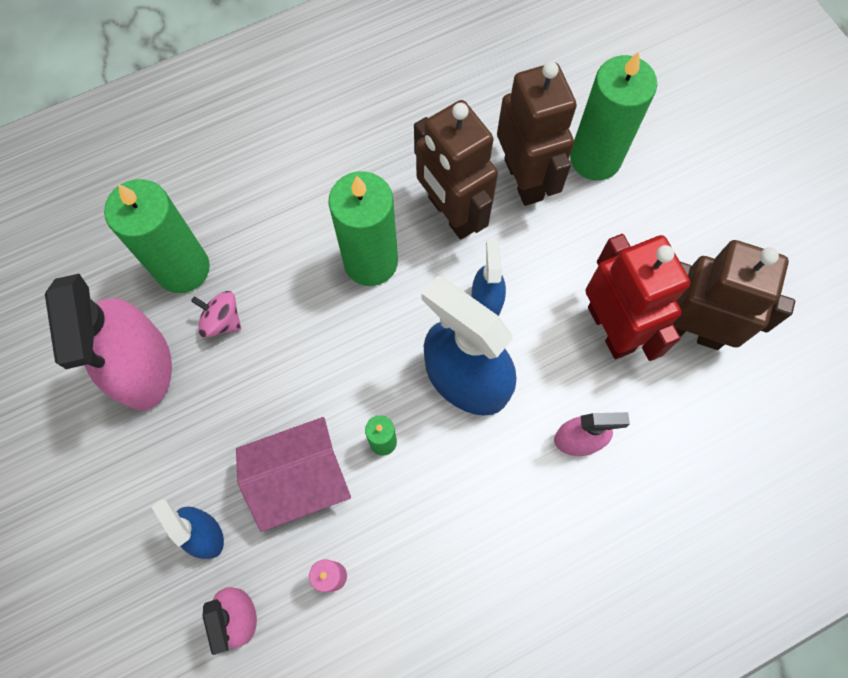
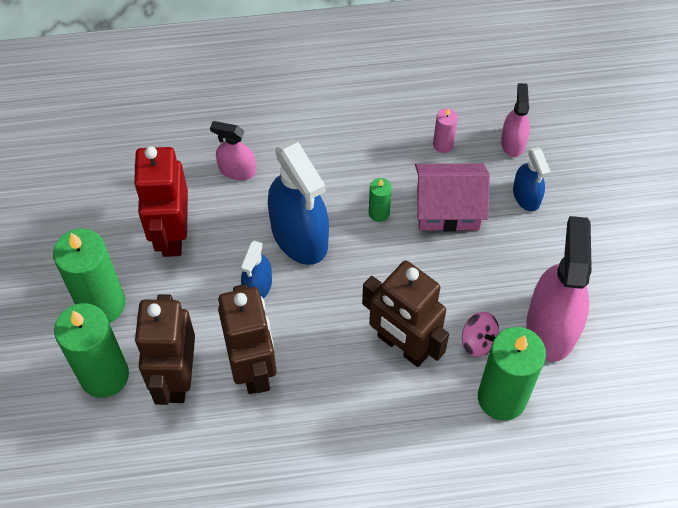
camera: 160 degrees left, 10 degrees down
(370, 261) = (339, 349): green candle -> green candle (102, 304)
(690, 330) = (112, 214): brown robot -> brown robot (402, 346)

